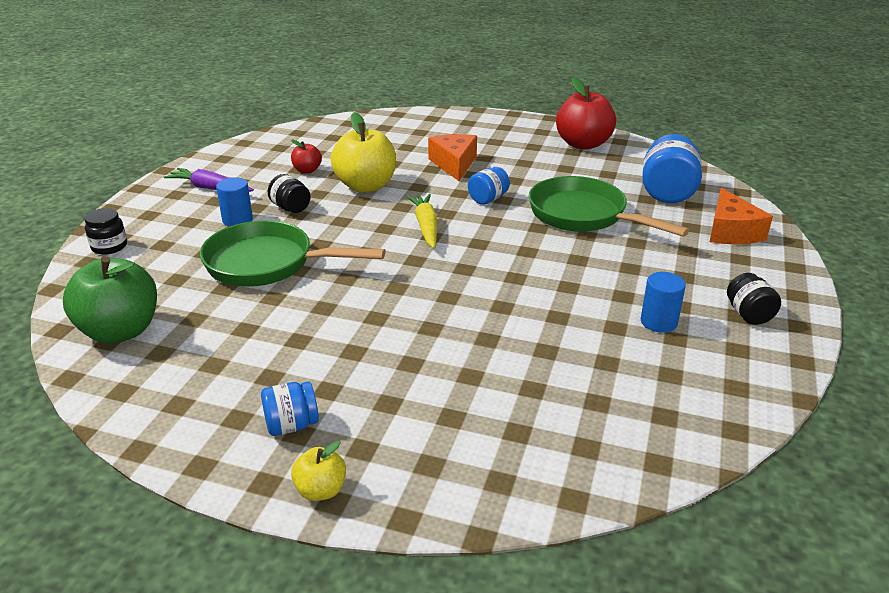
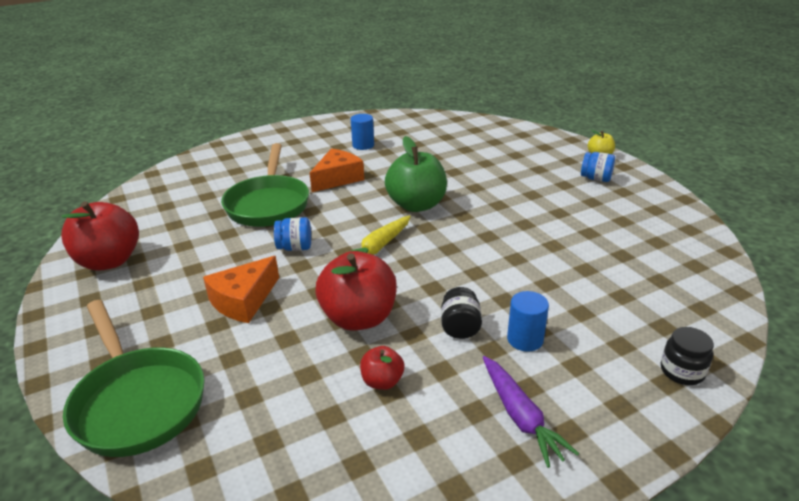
camera: 135 degrees left, 0 degrees up
(120, 331) = (684, 269): green apple -> green apple (416, 205)
(267, 264) = (535, 274): green pan -> green pan (137, 401)
(366, 186) = (359, 318): yellow apple -> red apple
(667, 193) = (186, 192): blue jar -> none
(731, 231) = (226, 159): orange cheese -> orange cheese (337, 178)
(748, 315) = (321, 132): black jar -> none

